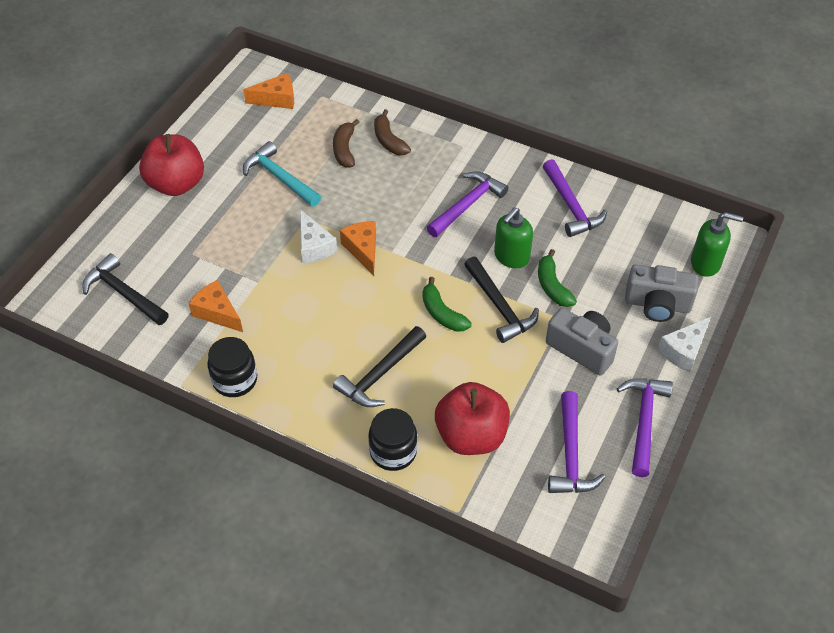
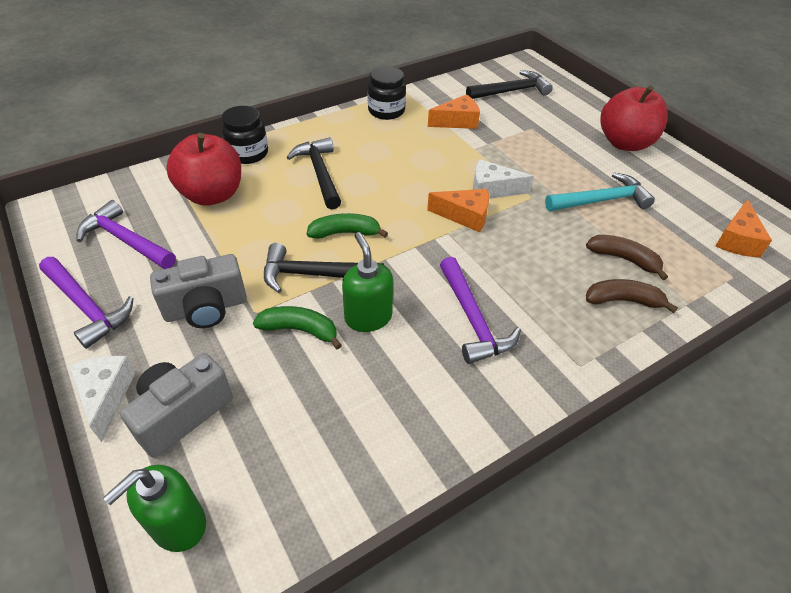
camera: 120 degrees right, 5 degrees down
(570, 206) = (400, 422): purple hammer -> none

